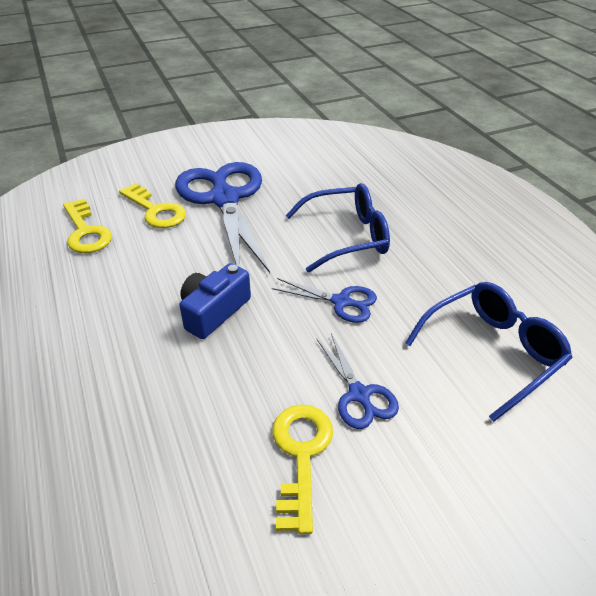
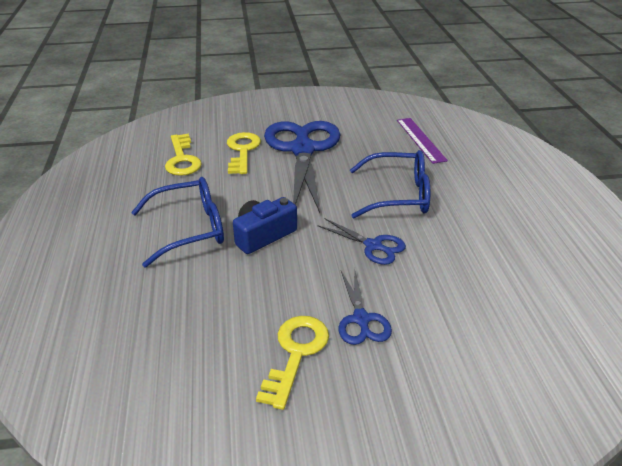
camera: 15 degrees right, 5 degrees down
(155, 210) = (242, 151): yellow key -> yellow key turned 150 degrees counterclockwise
(347, 169) = (420, 140): none -> purple ruler
(491, 352) = (493, 309): blue glasses -> blue glasses (189, 229)

